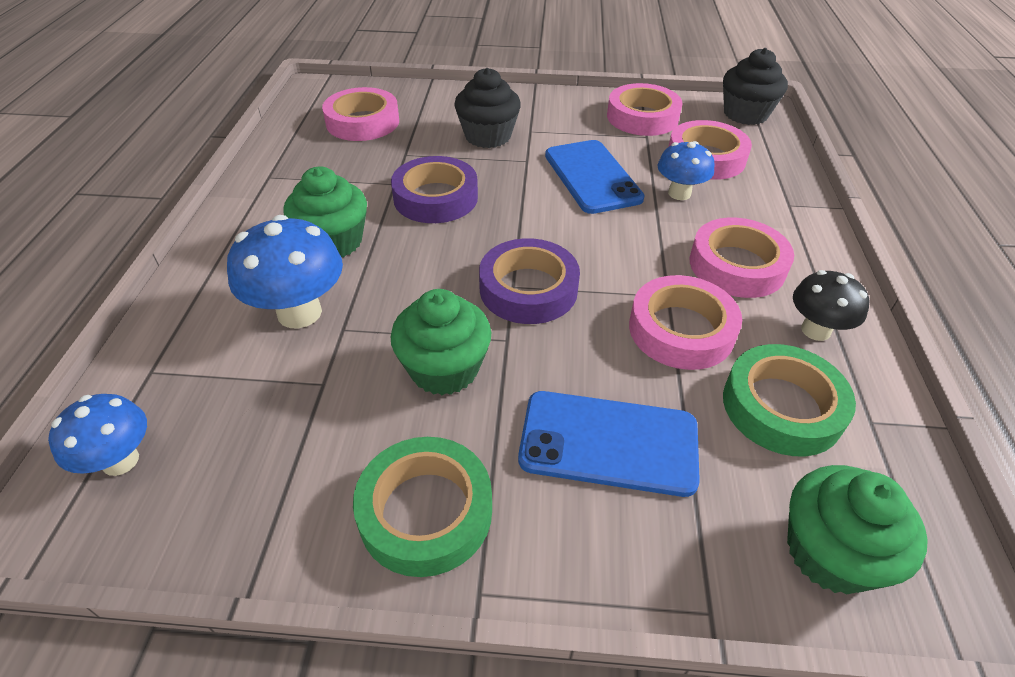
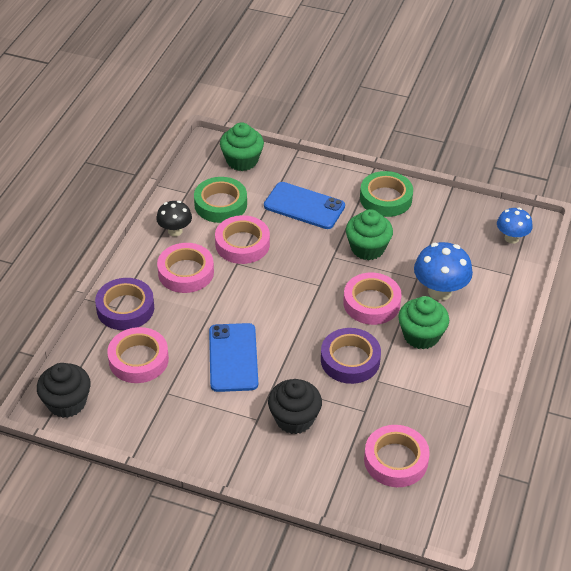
camera: 165 degrees left, 0 degrees up
(528, 289) = (311, 281): purple tape -> purple tape (125, 308)
(642, 117) = (156, 417): pink tape -> pink tape (371, 303)
(679, 193) = (182, 330): blue mushroom -> none

